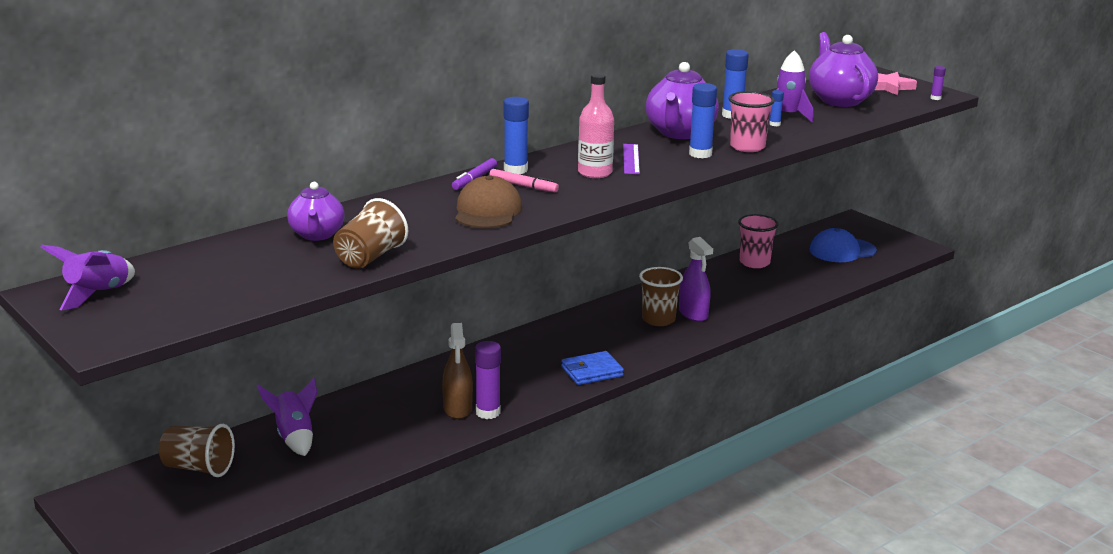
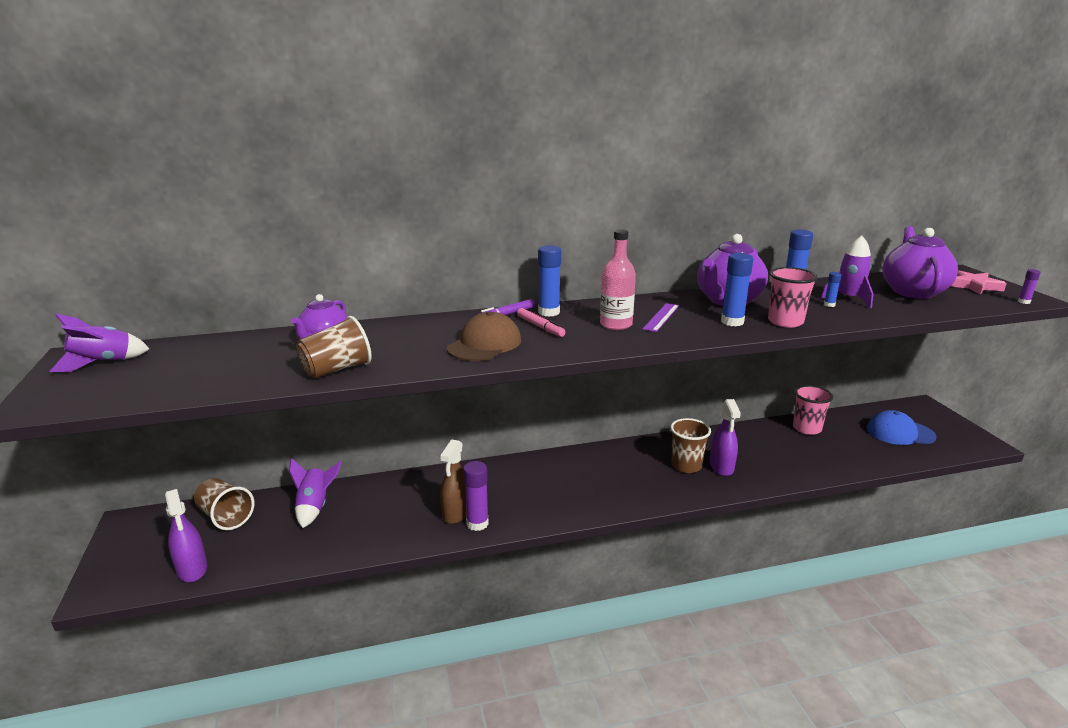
camera: 25 degrees right, 0 degrees up
(218, 517) = (192, 569): none -> purple spray bottle
(592, 371) = (594, 504): blue wallet -> none

